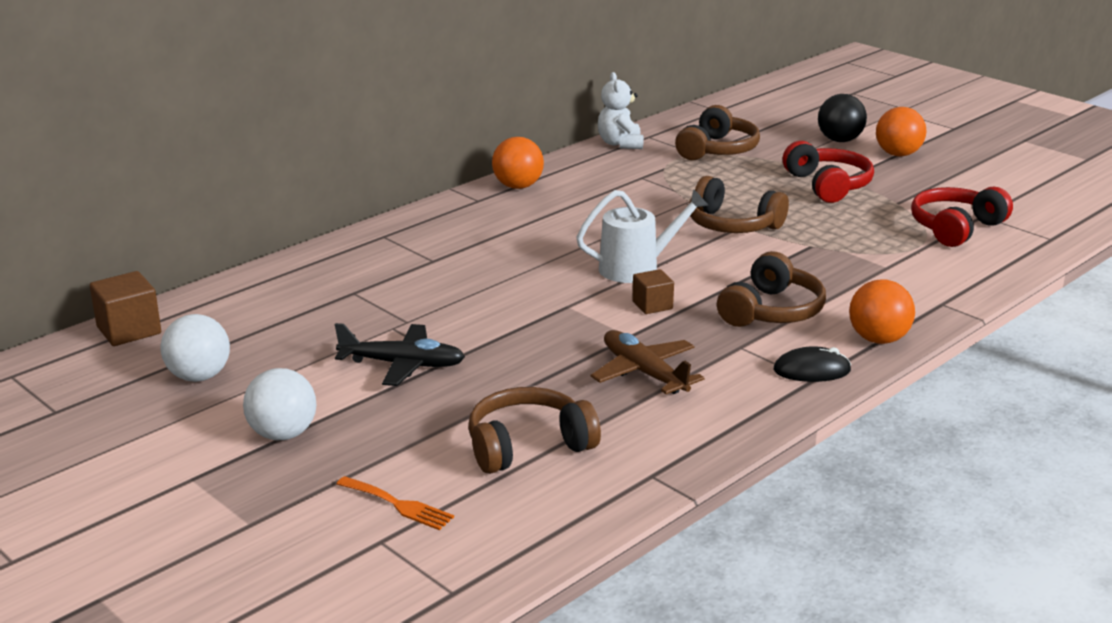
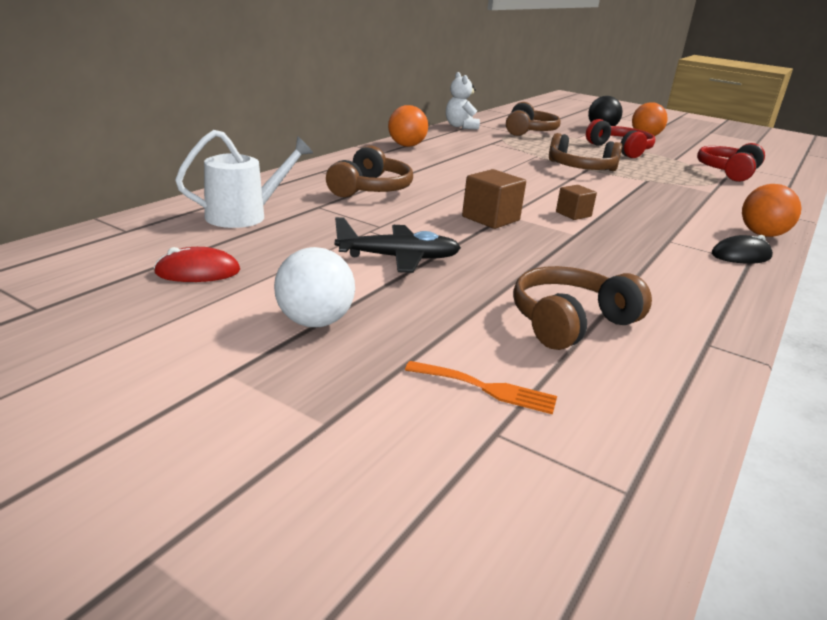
camera: 15 degrees left, 0 degrees up
(129, 330) = (108, 235): brown cube -> brown cube (490, 218)
(199, 376) = (198, 272): white ball -> red mouse
(637, 268) = (538, 192): white watering can -> white watering can (245, 215)
(644, 372) = (614, 260): brown plane -> none
(772, 311) = (665, 217): brown headphones -> brown headphones (370, 189)

